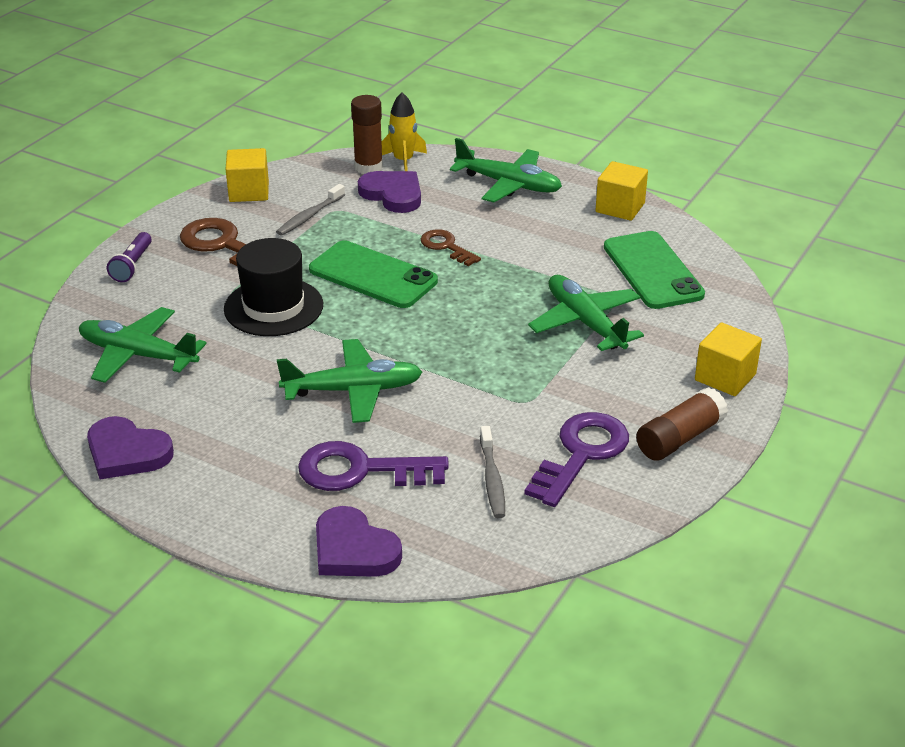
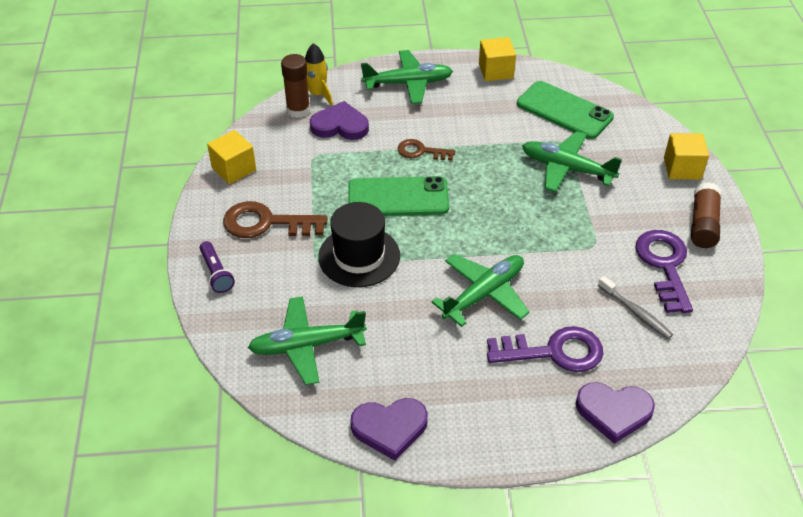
camera: 35 degrees left, 10 degrees up
(309, 216) = (301, 169): grey toothbrush -> none
(360, 470) = (554, 352): purple key -> purple key turned 150 degrees counterclockwise

